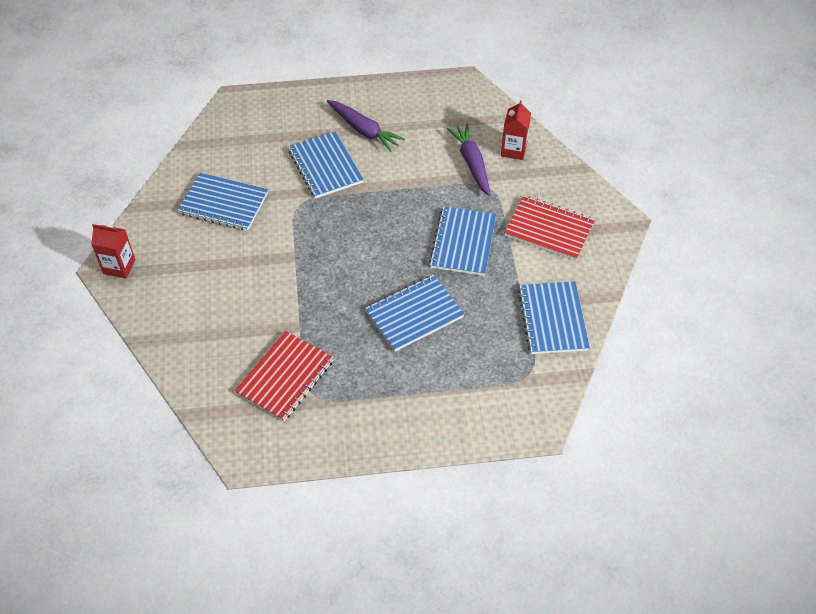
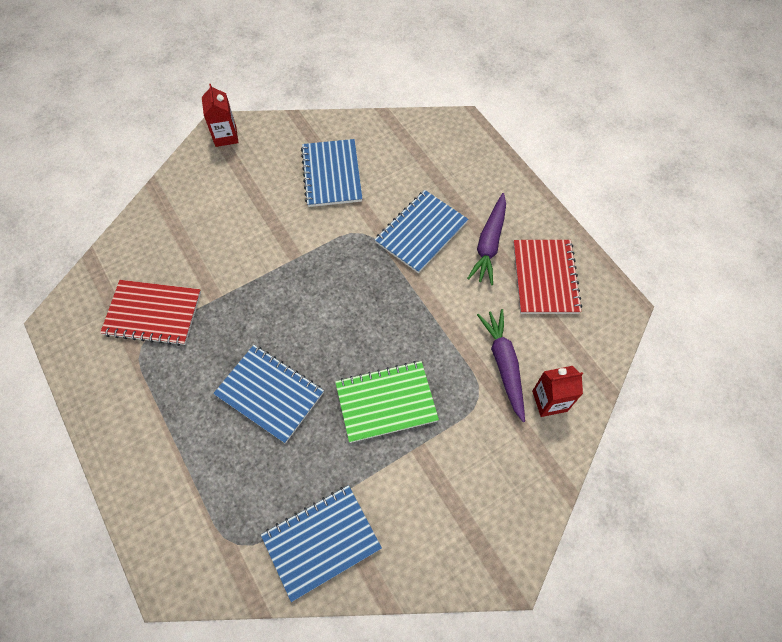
camera: 65 degrees right, 10 degrees up
(463, 242) = (386, 402): blue notebook -> green notebook
(471, 163) = (504, 364): purple carrot -> purple carrot turned 60 degrees counterclockwise
(549, 229) = (450, 487): red notebook -> red notebook (545, 278)

